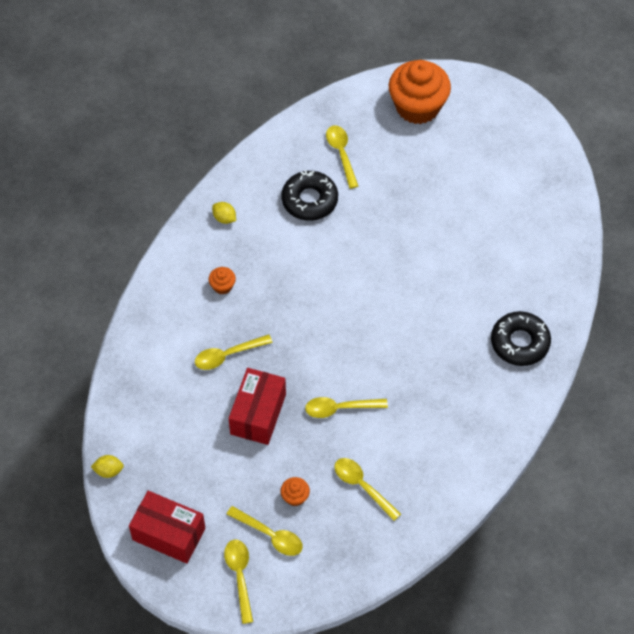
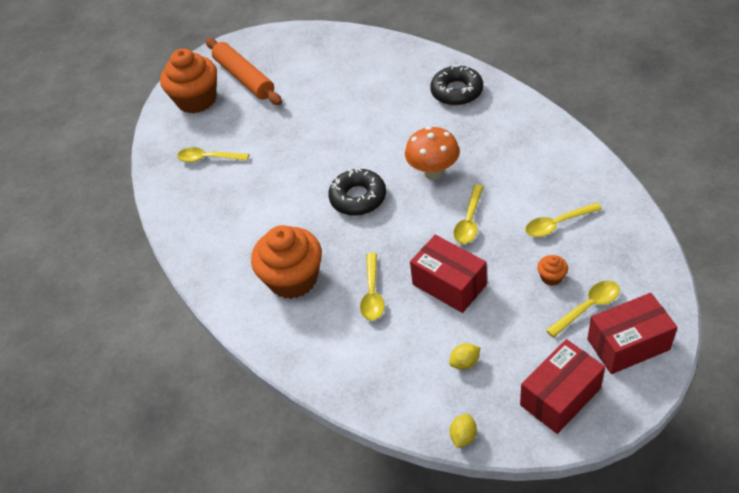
camera: 60 degrees left, 10 degrees down
(222, 286) = (293, 279): orange cupcake -> orange cupcake, size x2.42
(224, 218) = (219, 259): yellow lemon -> yellow lemon (465, 362)
(240, 576) = (628, 344): yellow spoon -> red box
(309, 200) = (240, 191): black donut -> black donut (358, 198)
(393, 357) = (433, 172): none -> orange mushroom
(466, 135) = (244, 78): none -> orange rolling pin

